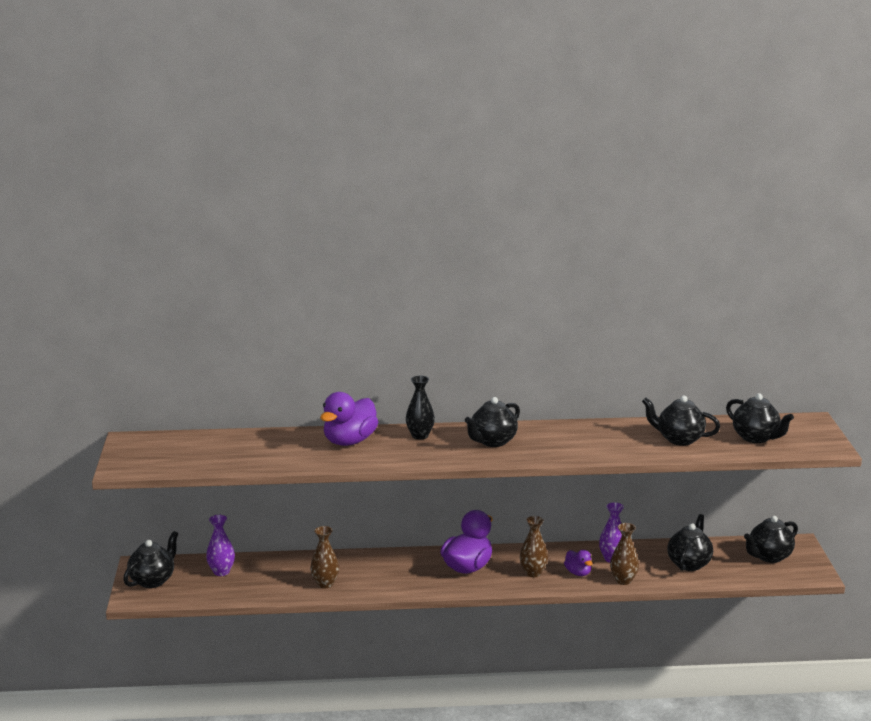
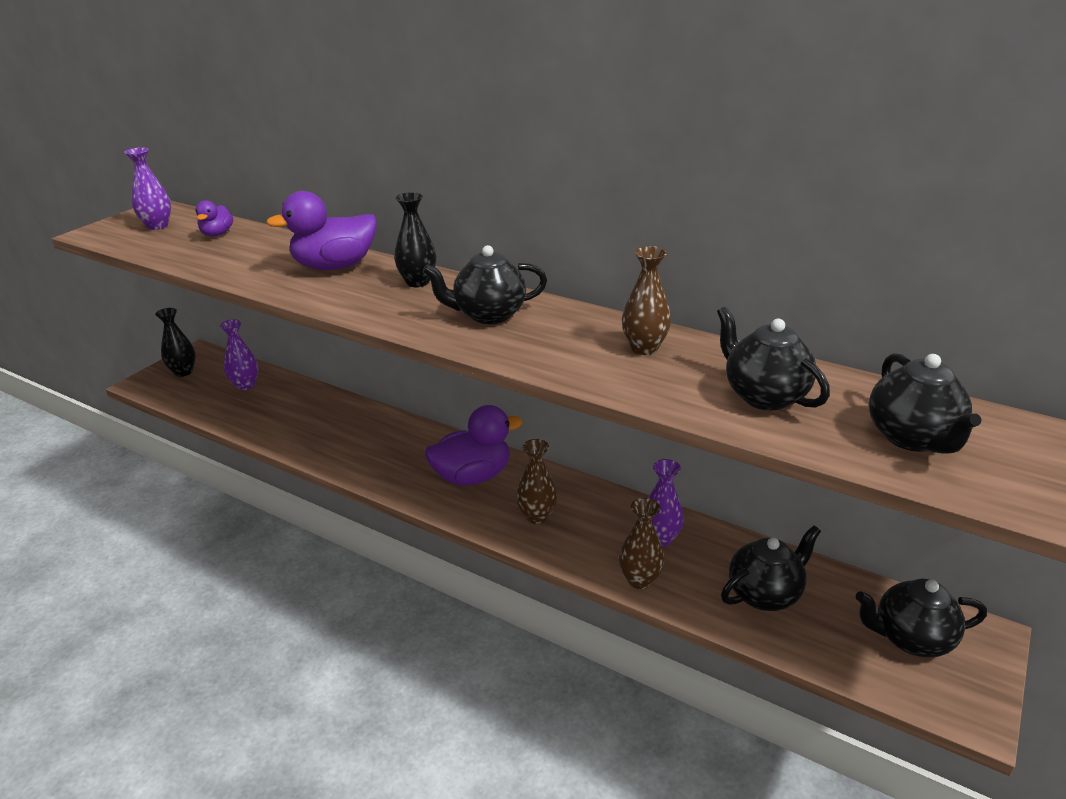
camera: 35 degrees right, 10 degrees up
(153, 580) = (183, 372): black teapot -> black vase
(160, 451) = (157, 226): none -> purple vase
(325, 584) = (309, 436): brown vase -> brown vase (644, 348)
(578, 573) = (592, 541): purple duck -> purple duck (217, 234)

